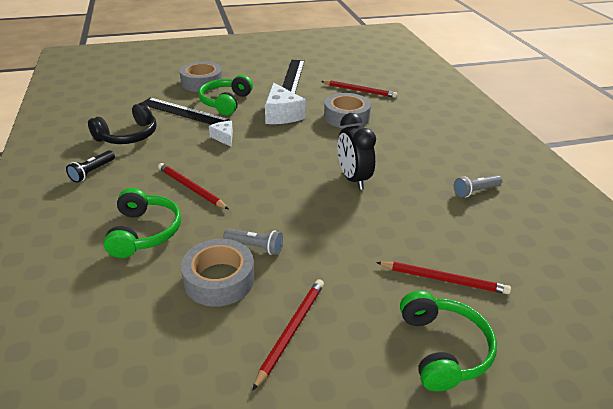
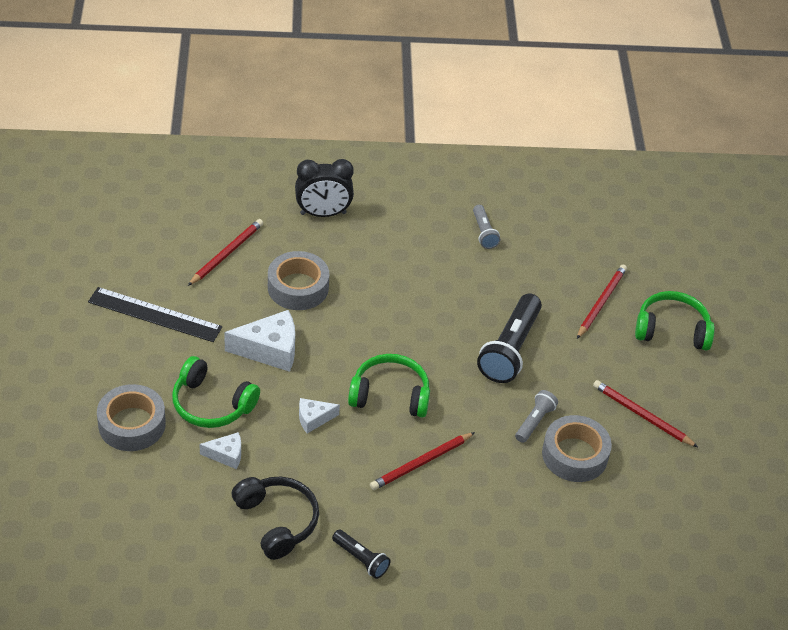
camera: 80 degrees left, 10 degrees up
(144, 232) = (493, 509): green headphones -> green headphones (390, 395)
(184, 112) = (226, 455): black ruler -> white cheese
(340, 222) = (510, 349): none -> black flashlight
(353, 179) = (438, 319): black clock -> black clock (323, 213)

